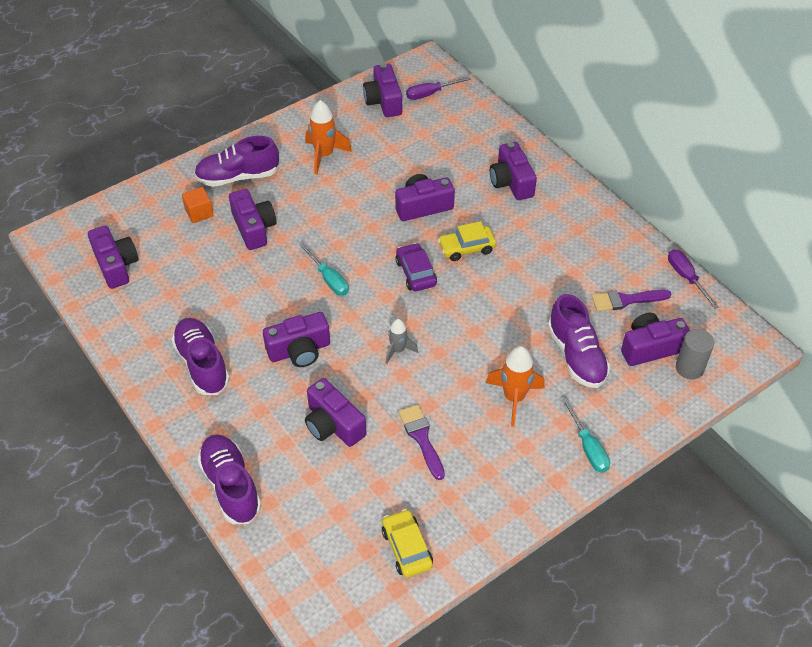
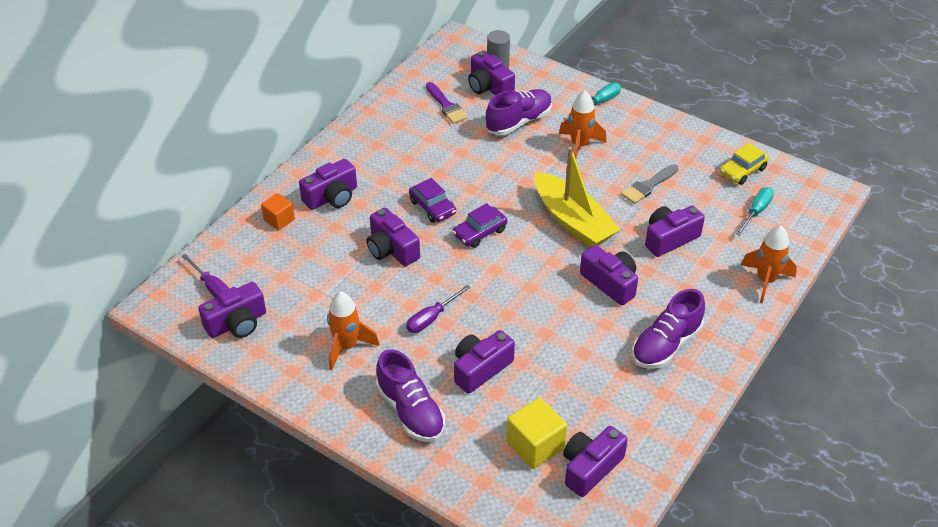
camera: 110 degrees left, 5 degrees down
(159, 239) = (535, 445): none -> yellow cube
(199, 213) = (480, 425): orange cube -> orange cube (279, 219)
(231, 486) = (765, 281): purple shoe -> orange rocket
(329, 279) = (518, 289): turquoise screwdriver -> turquoise screwdriver (756, 212)
(333, 424) = (669, 238): purple camera -> purple camera turned 150 degrees counterclockwise
(398, 350) = (573, 221): grey rocket -> yellow boat
(421, 438) = (648, 186): purple brush -> grey brush
(466, 248) = (432, 207): yellow car -> purple car
(686, 277) = (405, 79): purple screwdriver -> purple screwdriver (432, 318)

